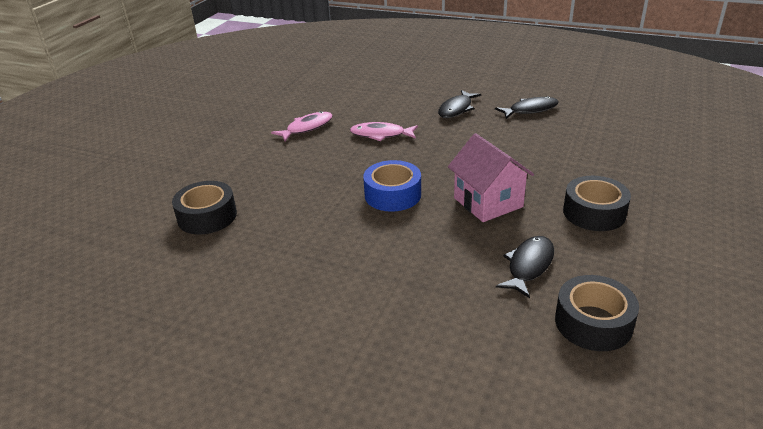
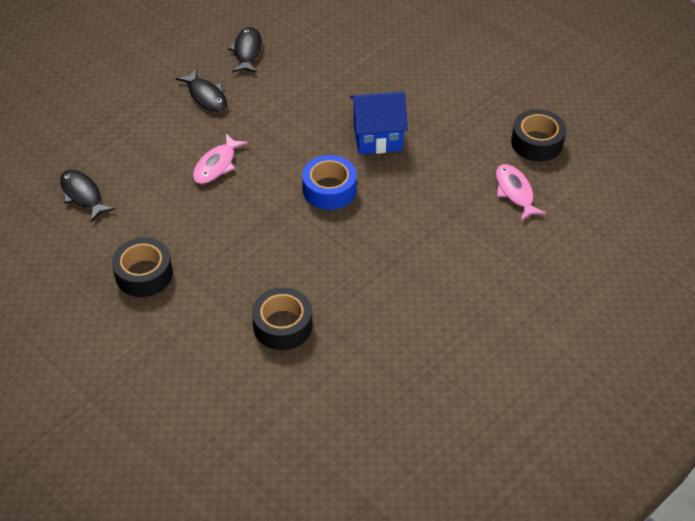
camera: 70 degrees left, 15 degrees up
(307, 128) = (157, 216): pink fish -> pink fish (515, 192)
(488, 202) = (377, 137): pink house -> blue house
(529, 266) = (467, 147): black fish -> black fish (83, 195)
(594, 213) = (426, 88): black tape -> black tape (144, 274)

